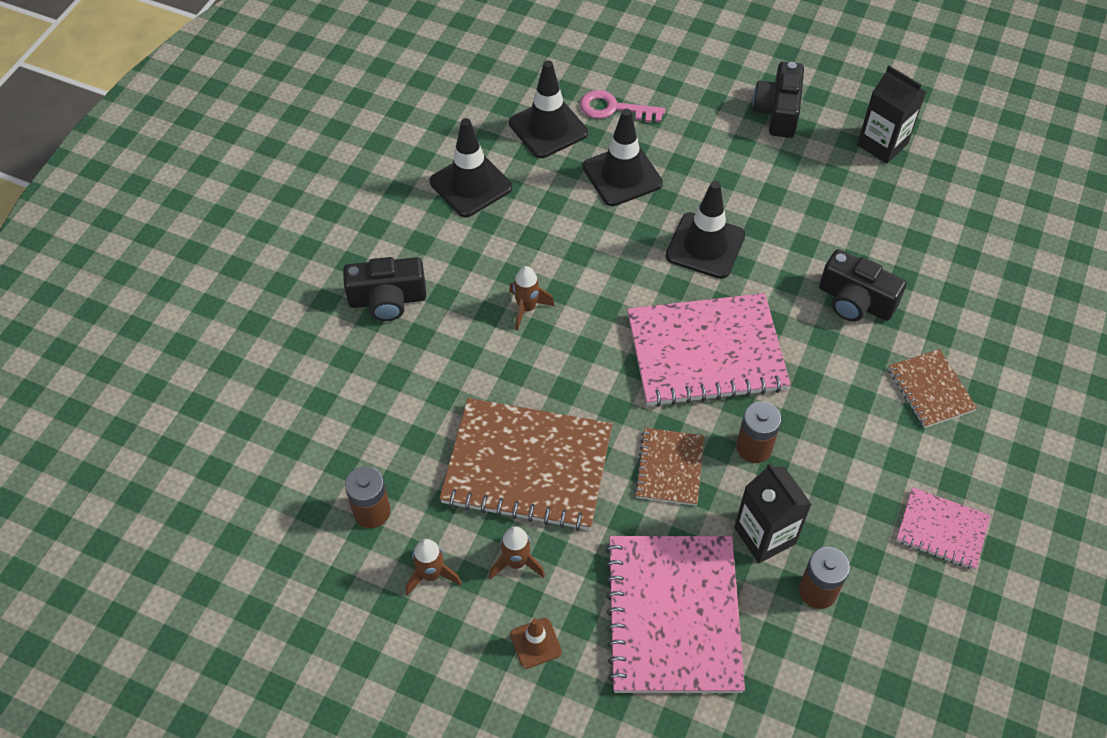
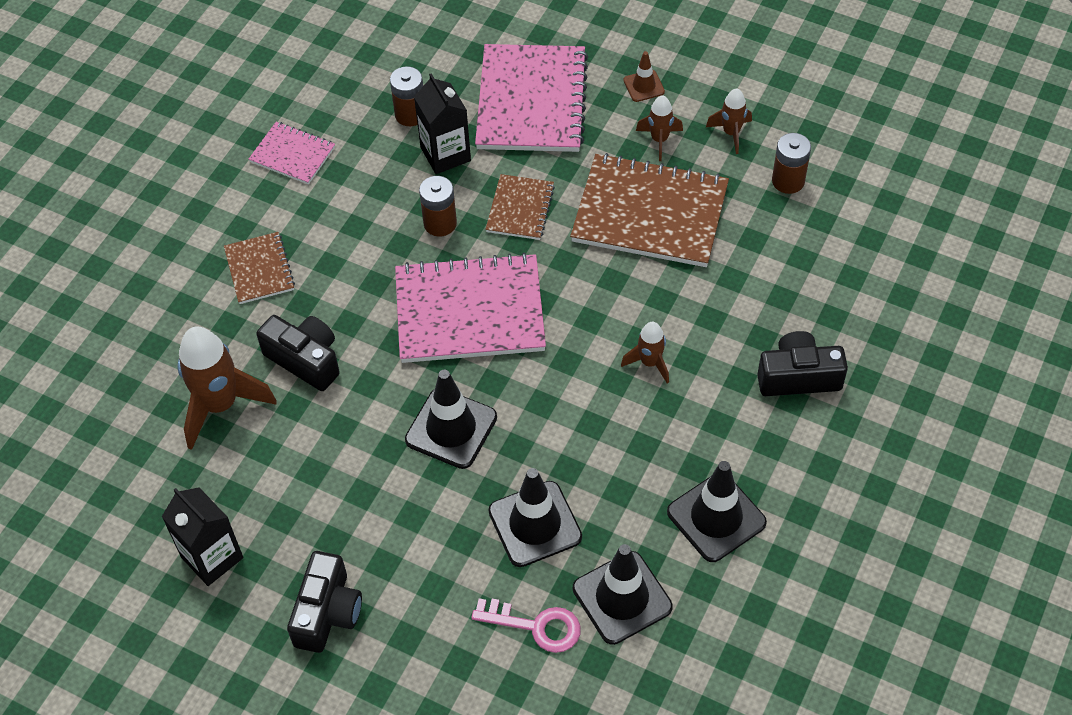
camera: 175 degrees left, 0 degrees up
(920, 259) = (220, 405): none -> brown rocket

